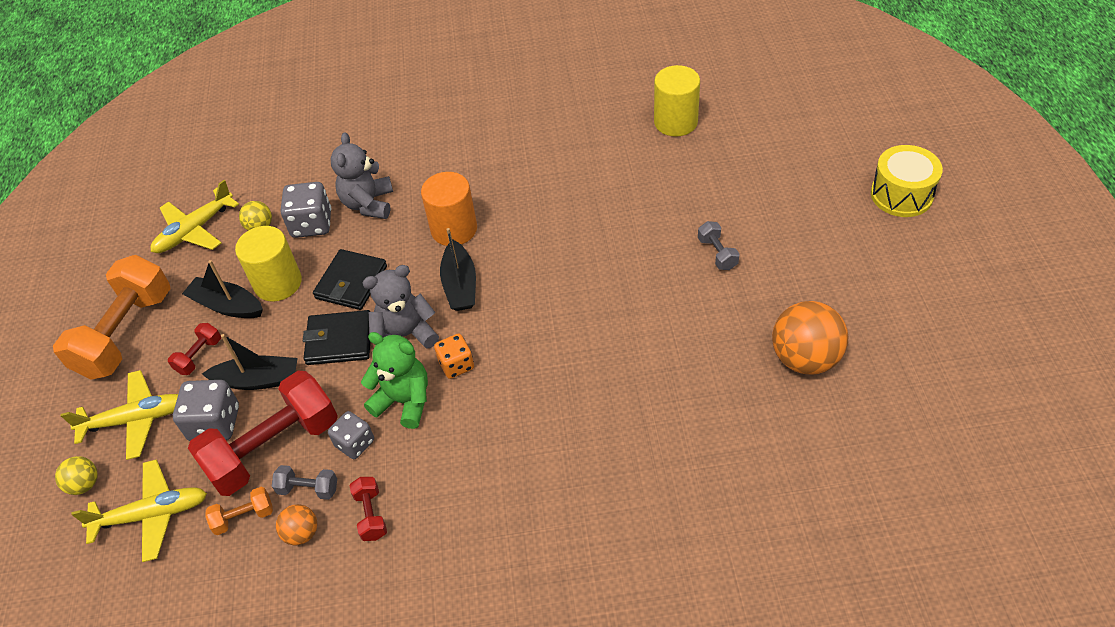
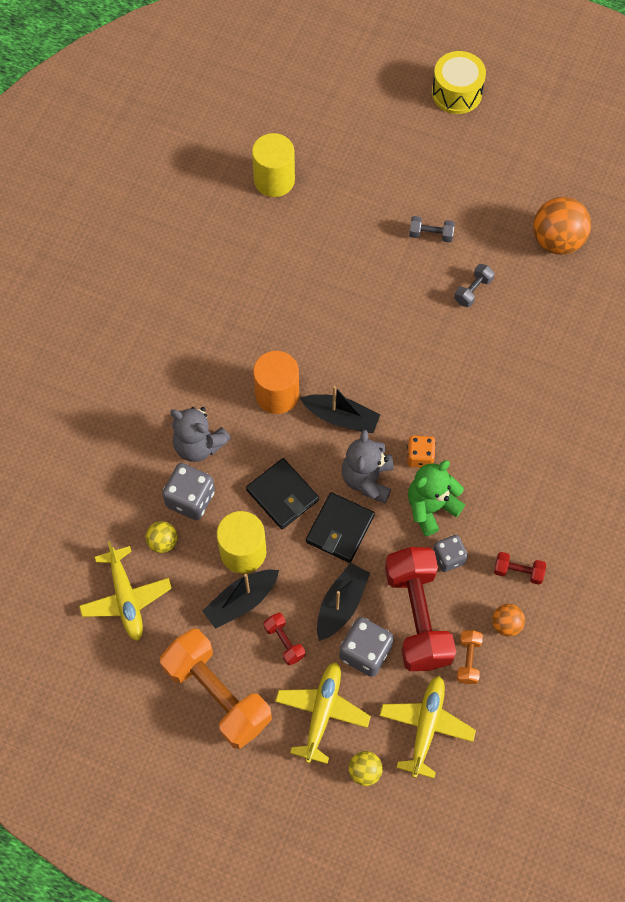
camera: 65 degrees left, 15 degrees up
(308, 489) = (470, 605): grey dumbbell -> grey dumbbell (473, 290)

